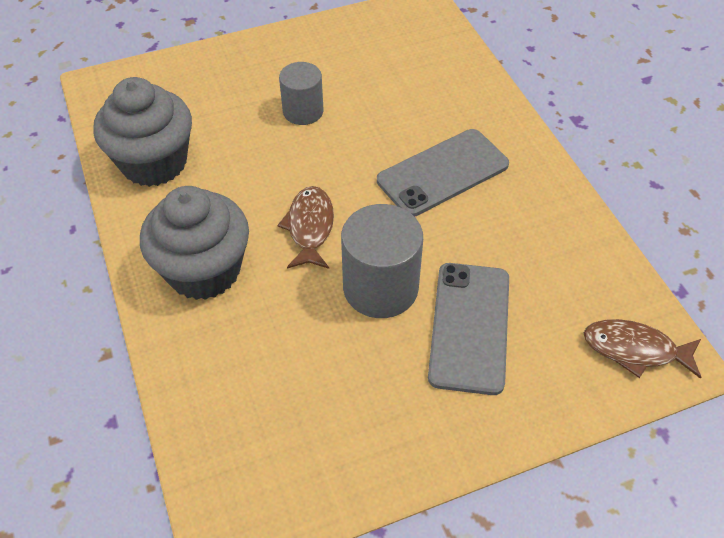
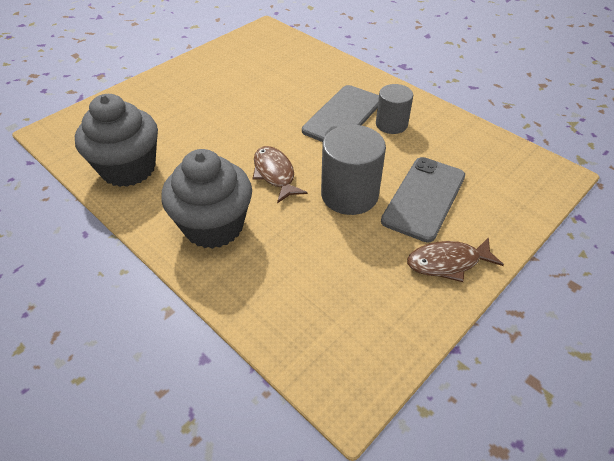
camera: 25 degrees left, 5 degrees down
(303, 111) = (222, 107): grey cylinder -> grey cylinder (391, 124)
(469, 327) = (424, 198): grey phone -> grey phone turned 45 degrees clockwise
(635, 350) = (530, 176): brown fish -> brown fish (448, 262)

